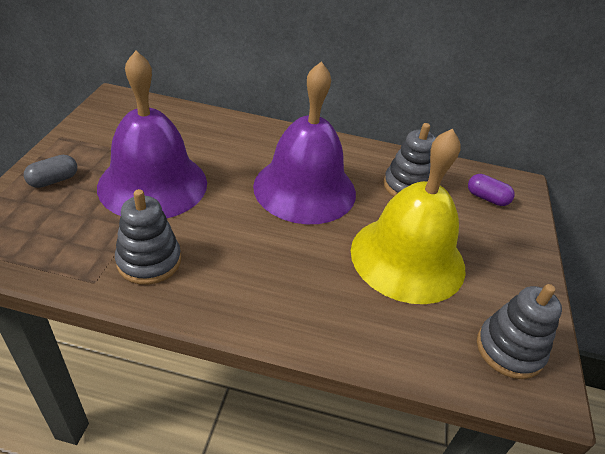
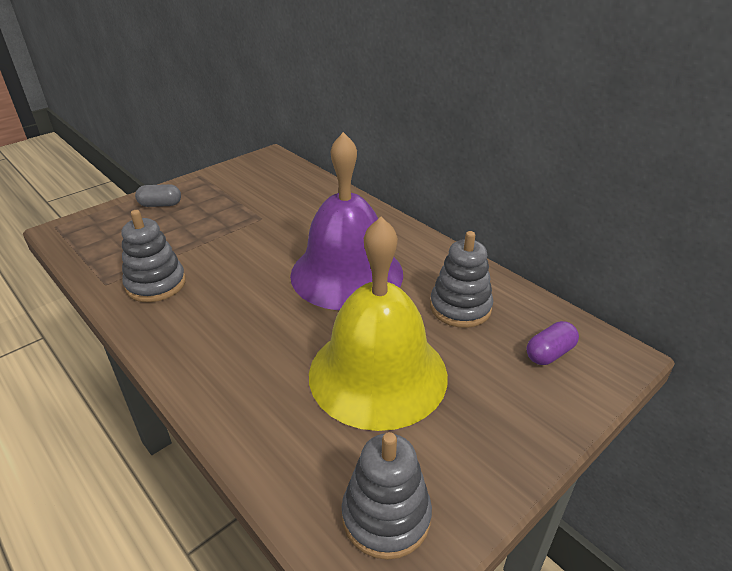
camera: 40 degrees right, 5 degrees down
(153, 184) = (224, 228): purple bell -> none
(486, 198) = (549, 353): purple capsule -> purple capsule turned 75 degrees clockwise

